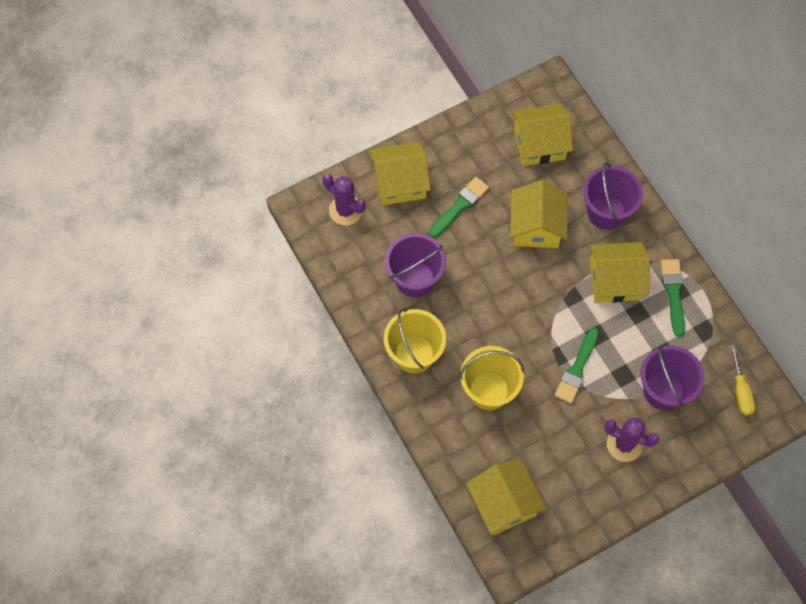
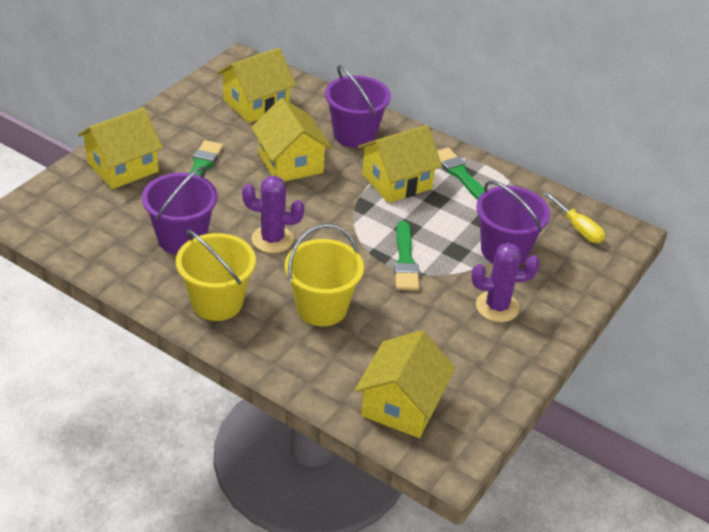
camera: 30 degrees left, 25 degrees down
(345, 210) = (70, 204): purple cactus -> purple cactus (272, 239)
(503, 503) = (402, 405): yellow house -> yellow house turned 75 degrees clockwise

